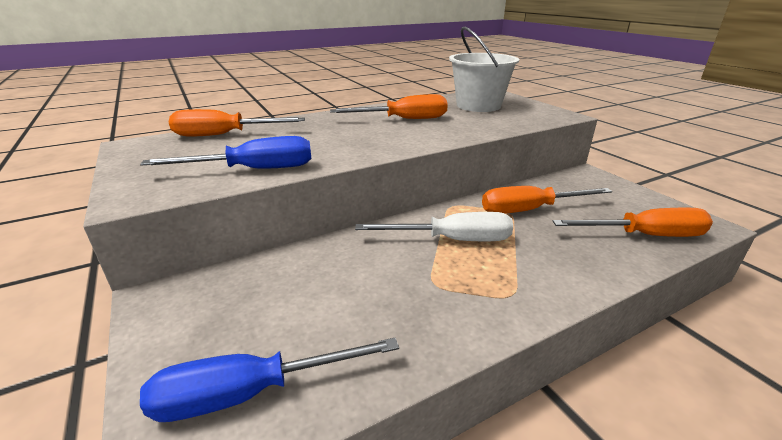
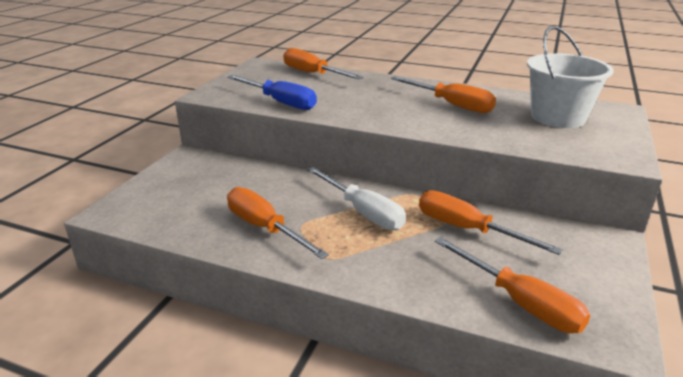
camera: 50 degrees right, 0 degrees up
(250, 393) = (157, 211): blue screwdriver -> none
(412, 310) = (264, 228): none -> orange screwdriver

